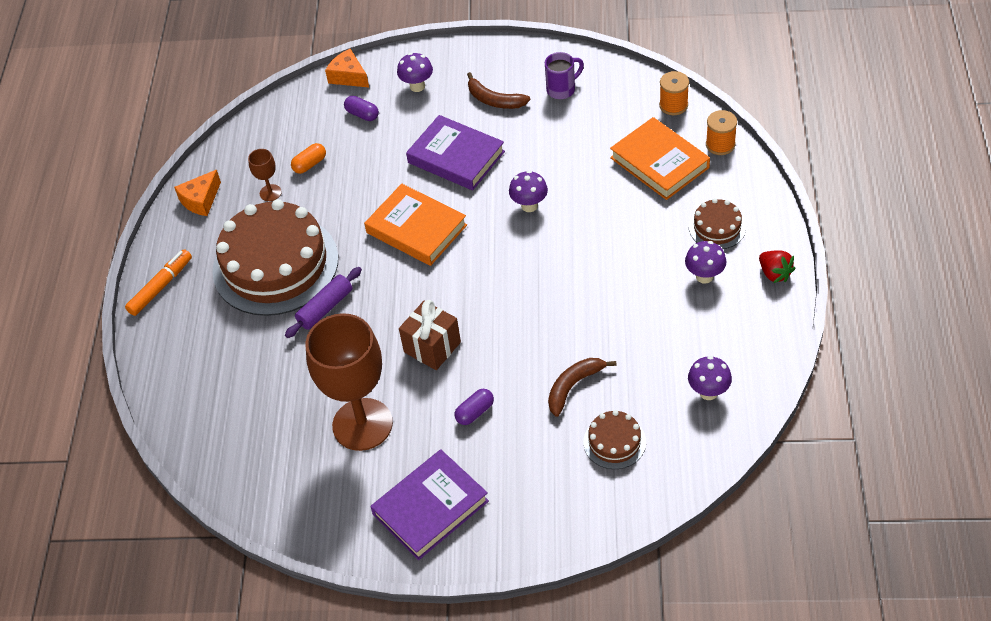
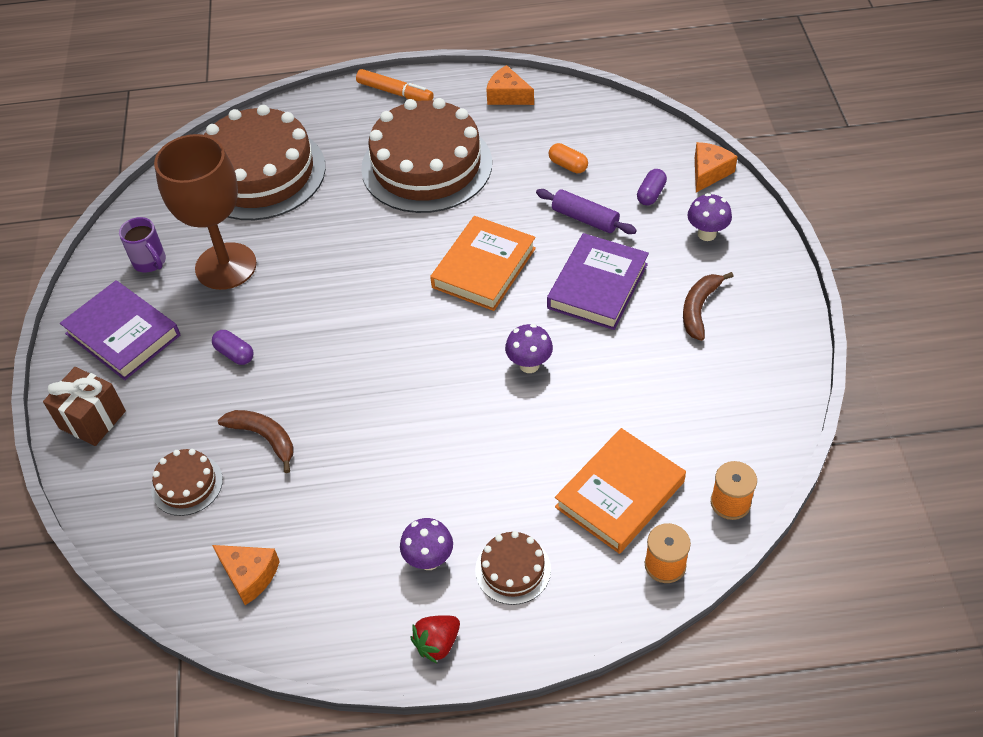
camera: 80 degrees right, 0 degrees up
(240, 400) = (260, 173): none -> brown cake
(270, 193) = (523, 143): brown goblet -> none
(325, 308) = (371, 213): purple rolling pin -> purple rolling pin (585, 219)
(432, 347) = (320, 306): brown gift -> brown gift (92, 419)
(562, 89) = (733, 375): purple mug -> purple mug (150, 262)
(708, 392) = (249, 575): purple mushroom -> orange cheese

